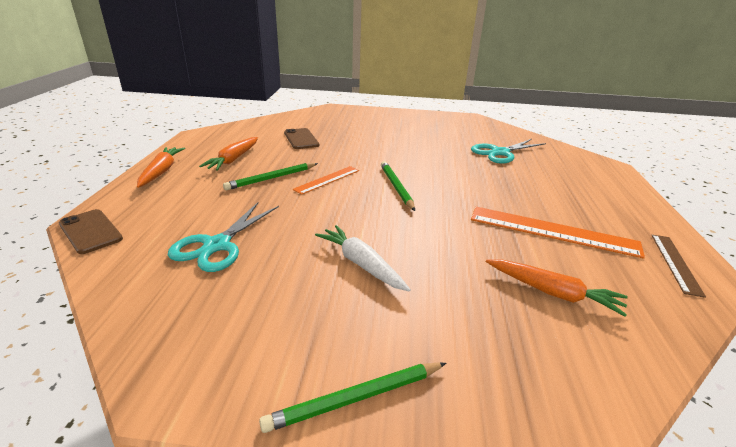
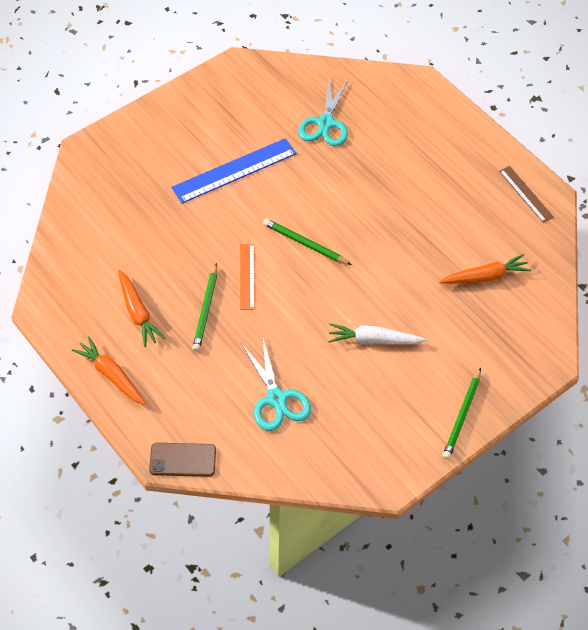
camera: 45 degrees left, 25 degrees up
(301, 139) = (143, 235): brown phone -> none
(402, 143) = (234, 171): none -> blue ruler
(552, 231) = (444, 214): orange ruler -> none

